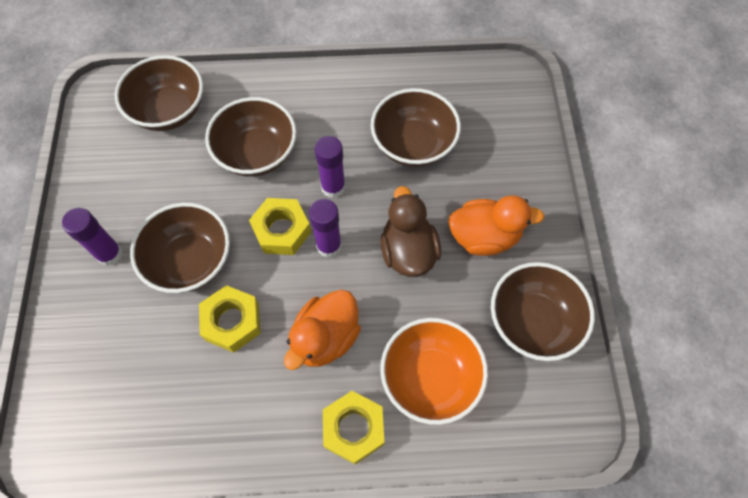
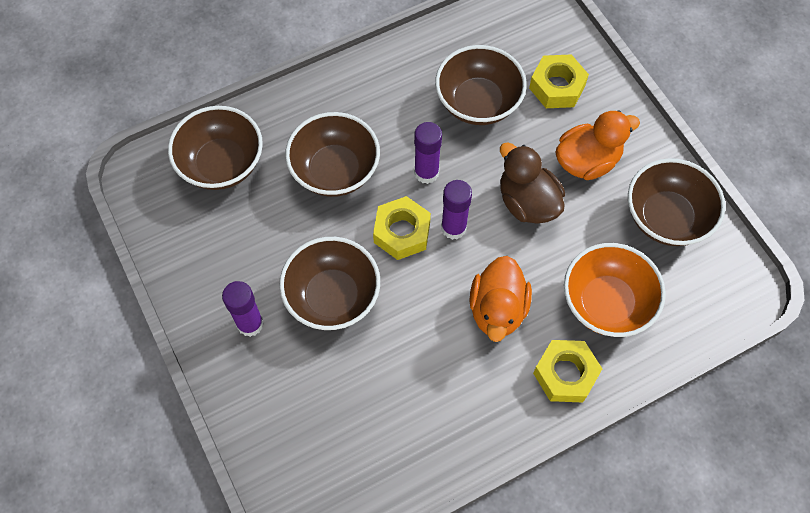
camera: 25 degrees left, 0 degrees up
(232, 322) = (405, 333): yellow nut -> yellow nut (557, 87)

